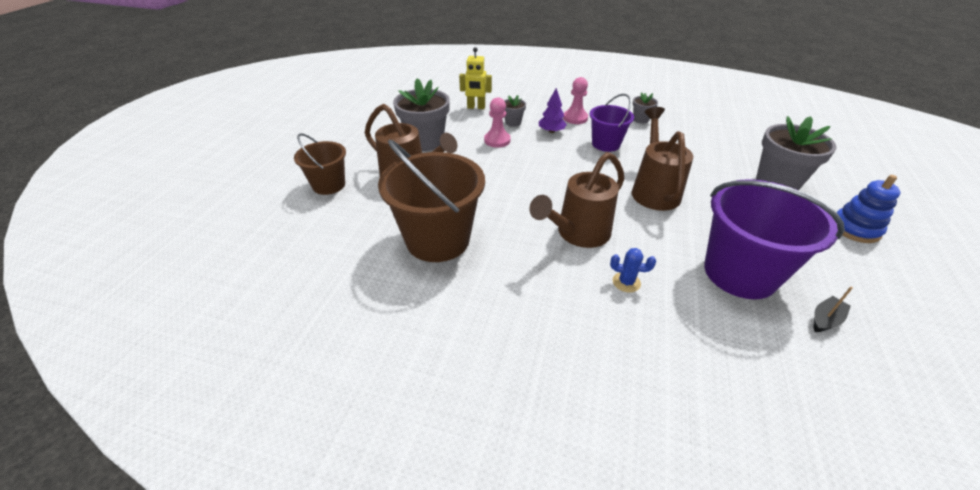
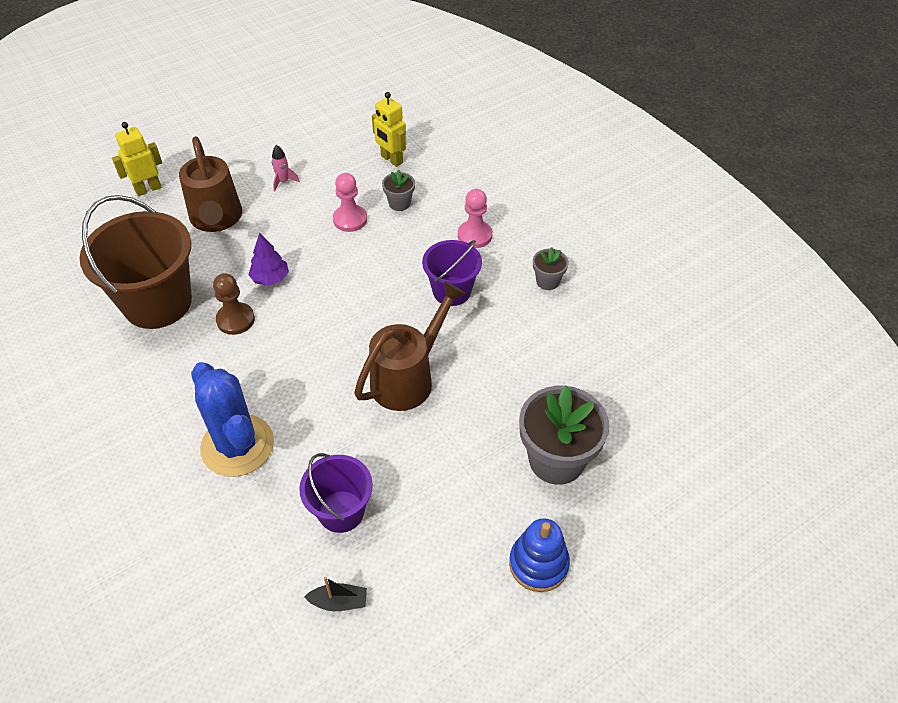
camera: 40 degrees right, 10 degrees up
(329, 185) = (148, 189): brown bucket -> yellow robot
(425, 141) = (283, 182): grey flower pot -> pink rocket
(509, 219) = (235, 320): none -> brown pawn
(551, 131) = (421, 239): purple tree -> purple tree (270, 278)
(578, 233) = (269, 374): brown watering can -> none
(626, 282) = (237, 445): blue cactus -> blue cactus, size x2.39
(740, 273) = (341, 511): purple bucket -> purple bucket, size x0.58

